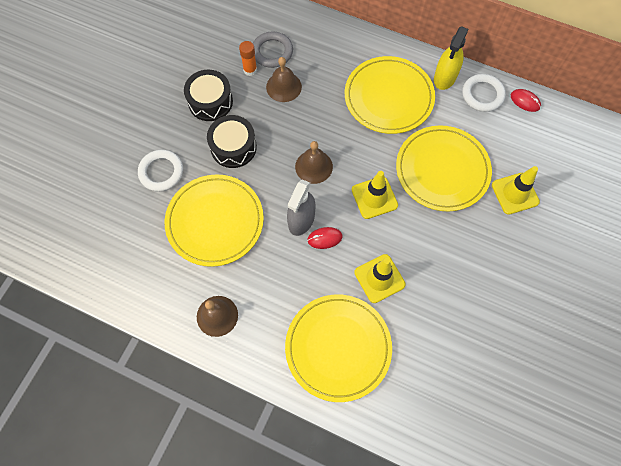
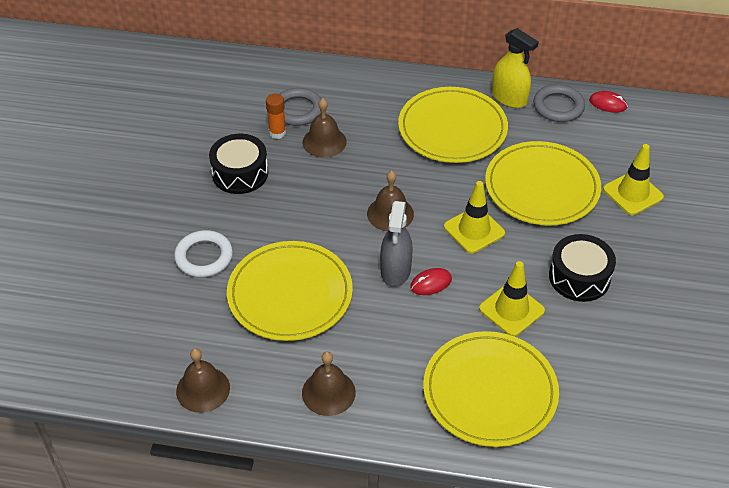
camera: 15 degrees left, 20 degrees down
(127, 288) = (203, 389): none -> brown bell
(233, 147) = (285, 214): black drum -> black drum (579, 277)
(445, 77) = (509, 98): yellow spray bottle -> yellow spray bottle turned 60 degrees counterclockwise
(482, 95) = (558, 106): white ring -> grey ring

